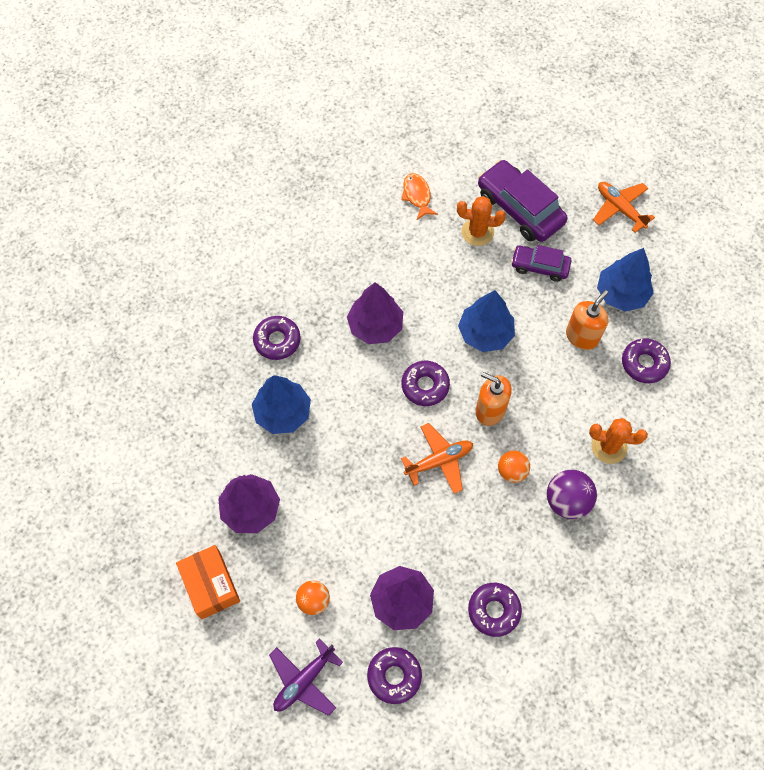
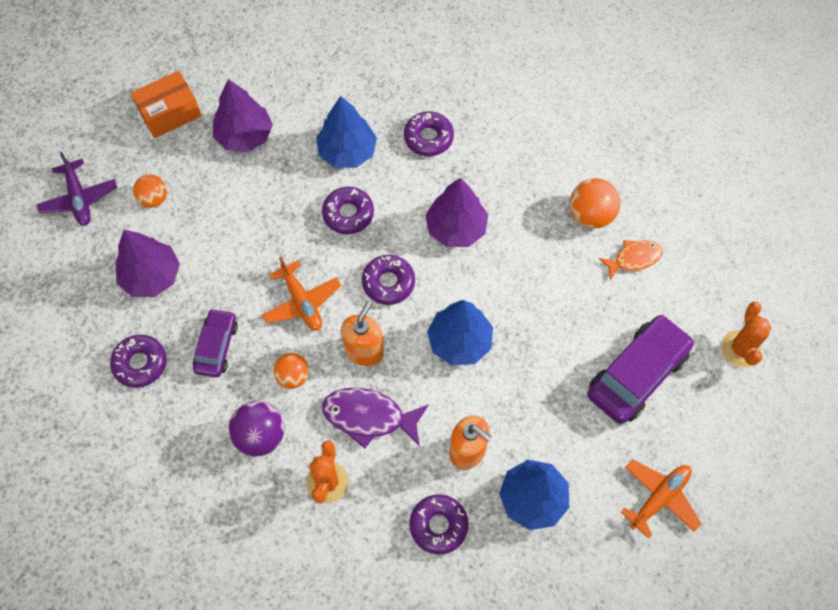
camera: 85 degrees right, 0 degrees up
(304, 680) = (79, 198): purple plane -> purple plane turned 150 degrees counterclockwise
(373, 221) = (590, 215): none -> orange ball
(394, 676) = (79, 275): purple donut -> purple donut (348, 214)
(477, 232) = (594, 327): orange cactus -> orange cactus (740, 349)
(539, 266) = (557, 400): purple car -> purple car (216, 346)
(551, 410) = (369, 417): none -> purple fish

